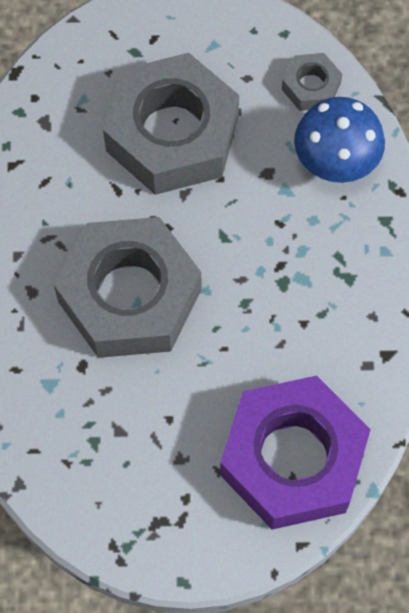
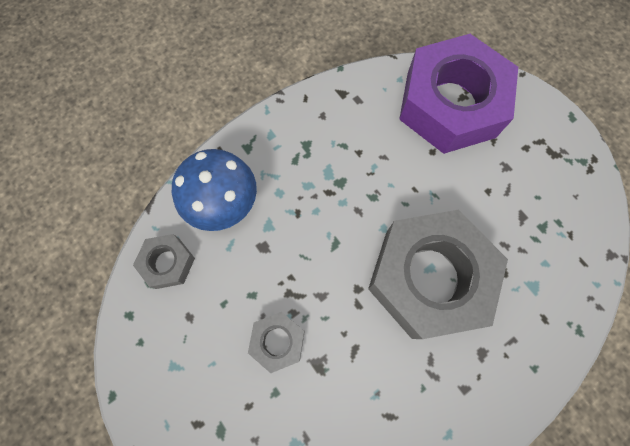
camera: 125 degrees left, 5 degrees up
(172, 134) = (277, 341): grey nut -> grey nut, size x0.44

